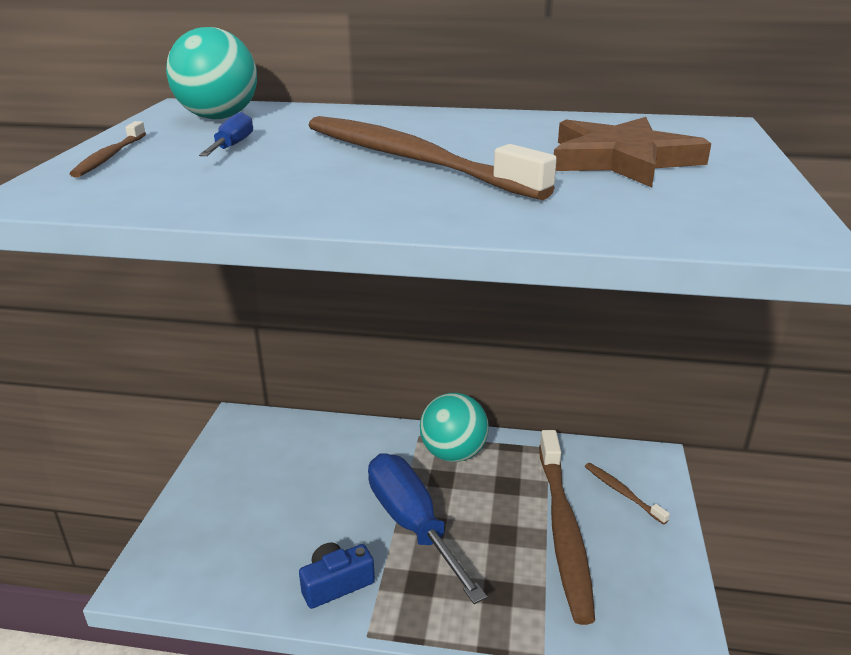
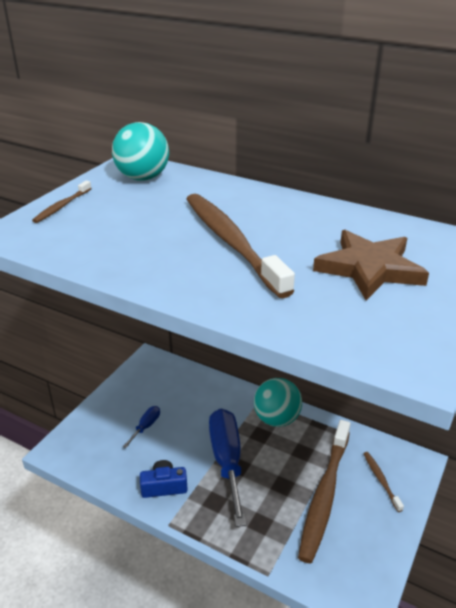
camera: 20 degrees right, 5 degrees up
(232, 146) = (134, 208): blue screwdriver -> blue screwdriver (146, 426)

